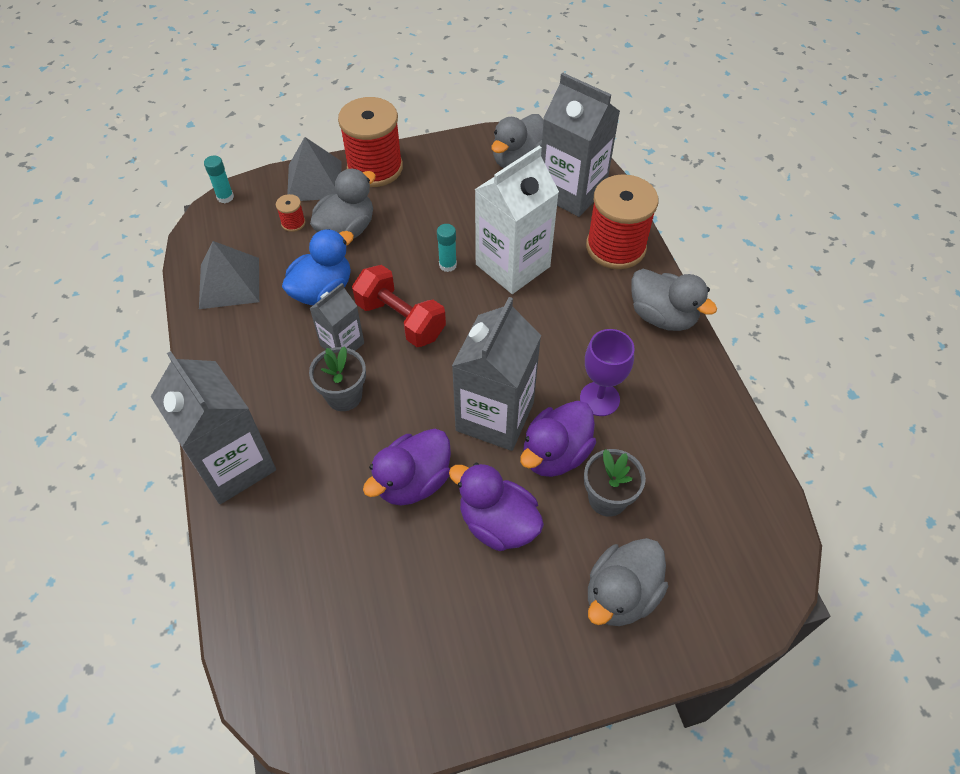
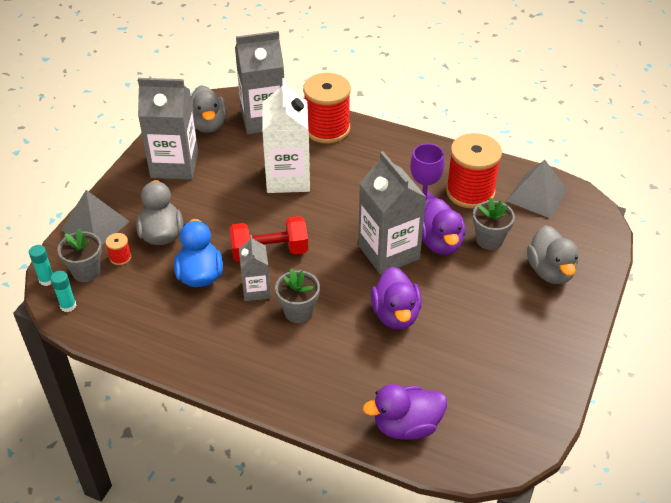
camera: 50 degrees left, 10 degrees down
(229, 283) = (132, 319): grey pyramid -> grey pyramid (537, 195)
(233, 465) = (292, 396): grey carton -> grey carton (174, 165)
(257, 214) = (86, 271): none -> grey flower pot
(375, 168) = (124, 190): red spool -> red spool (470, 192)
(447, 265) = (252, 205): turquoise glue stick -> turquoise glue stick (68, 306)
(497, 523) = (460, 294): purple duck -> purple duck (406, 426)
(662, 316) = (397, 143): grey duck -> none

